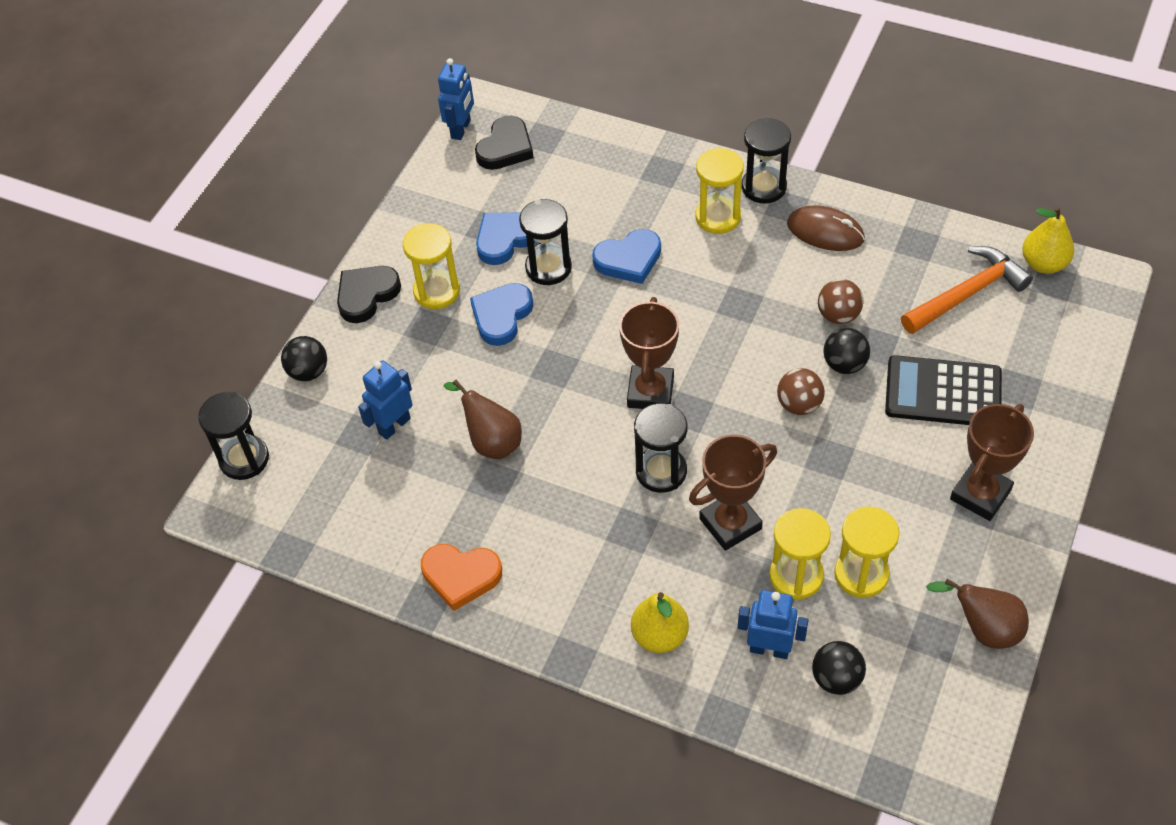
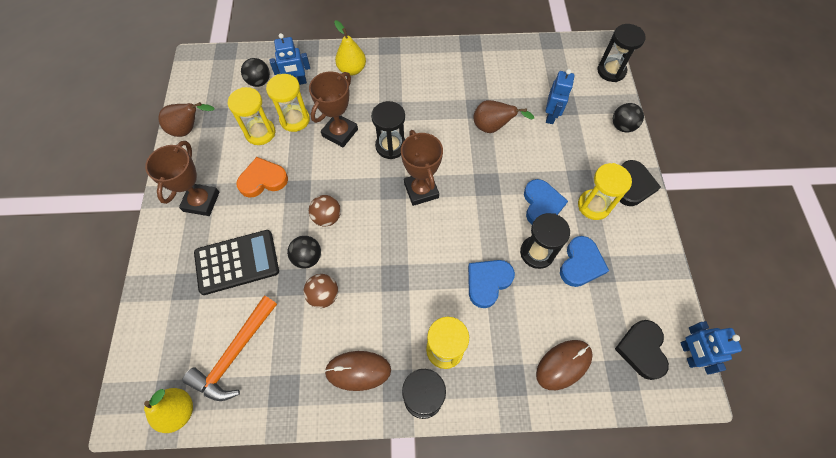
camera: 150 degrees right, 10 degrees up
(461, 576) = (462, 60): orange heart -> orange heart (263, 180)
(597, 164) = (563, 364): none -> brown mouse

